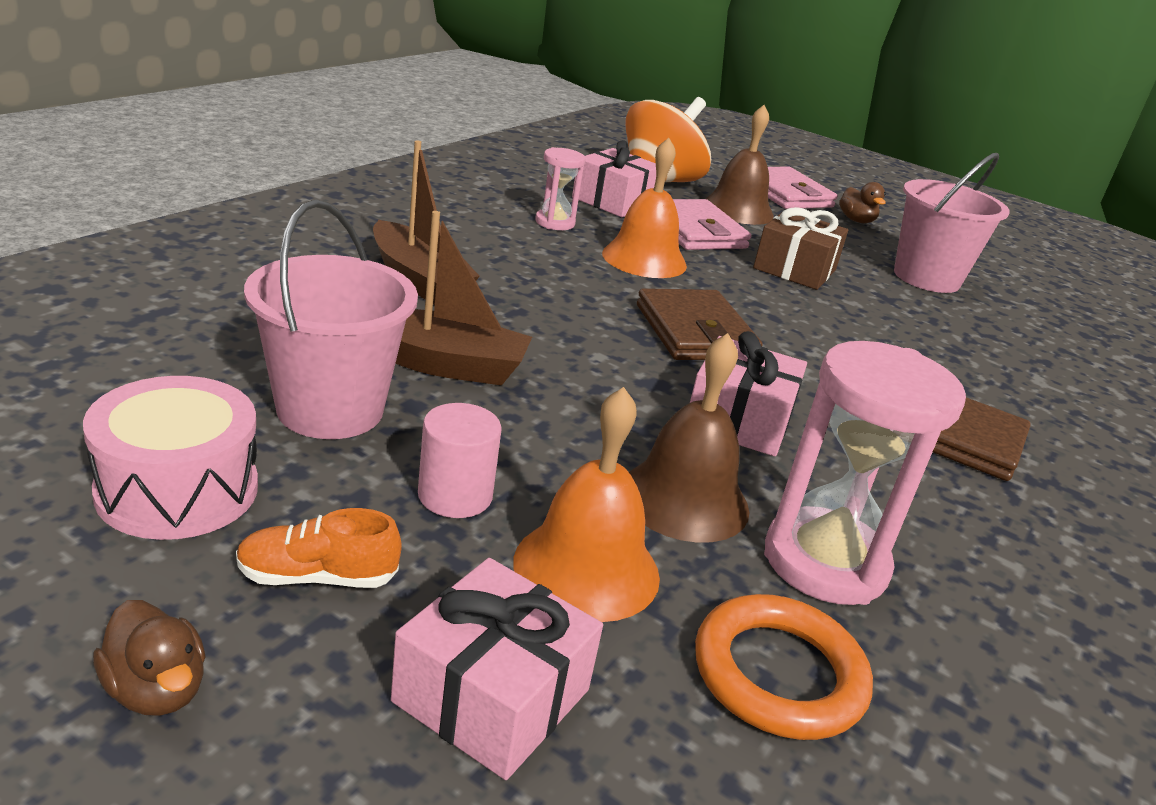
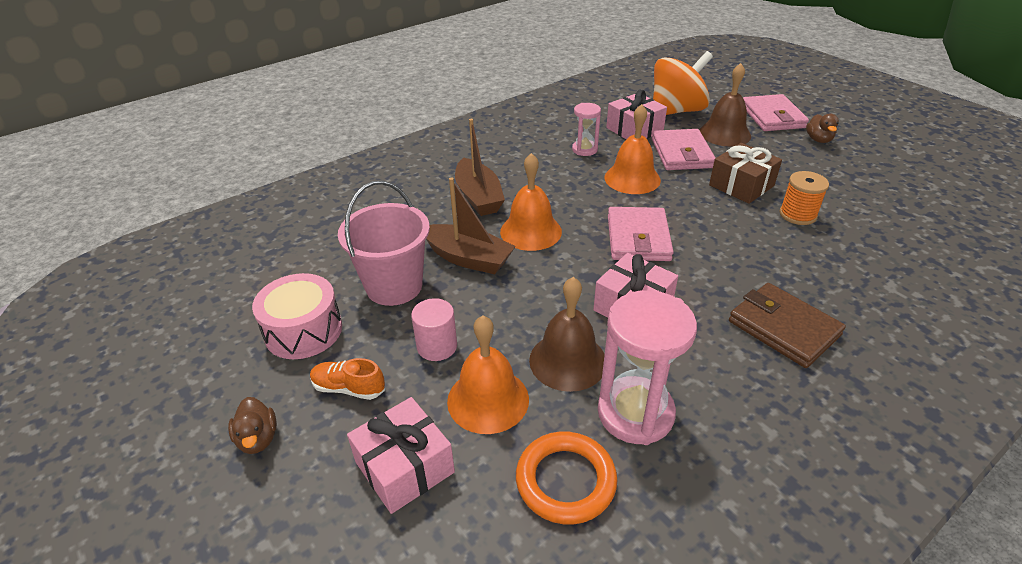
camera: 25 degrees right, 10 degrees up
(529, 326) = (531, 231): none -> orange bell
(695, 332) = (638, 238): brown wallet -> pink wallet
(884, 302) = (797, 215): none -> orange spool
(926, 278) = (848, 192): pink bucket -> none

